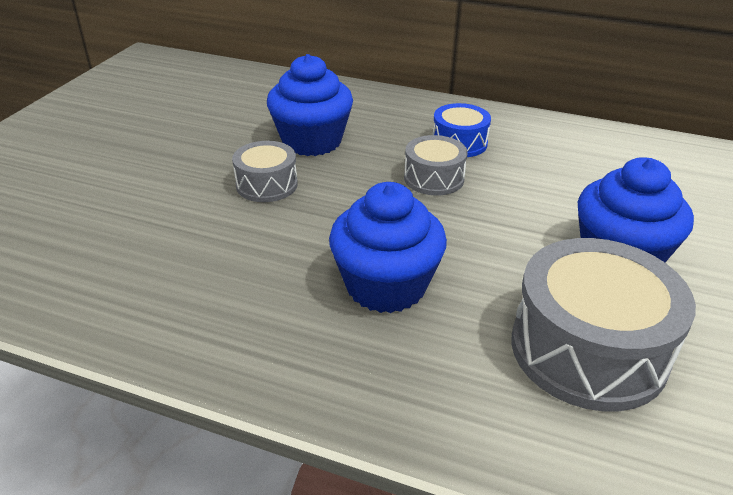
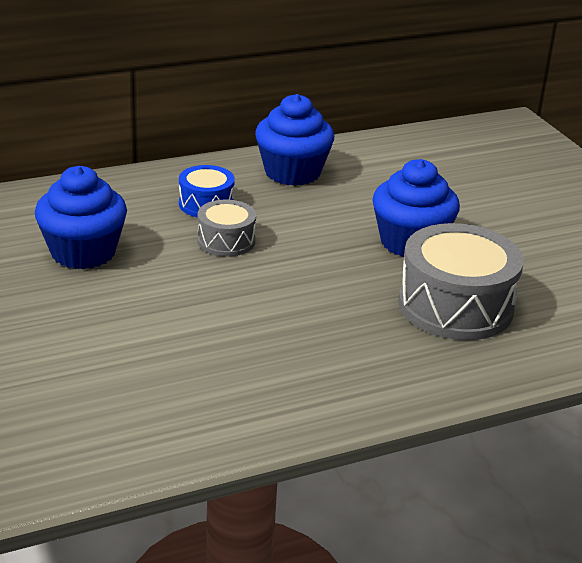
camera: 45 degrees left, 5 degrees down
(267, 185) = (103, 304): grey drum -> none
(386, 286) = (298, 330): blue cupcake -> blue cupcake (292, 172)

